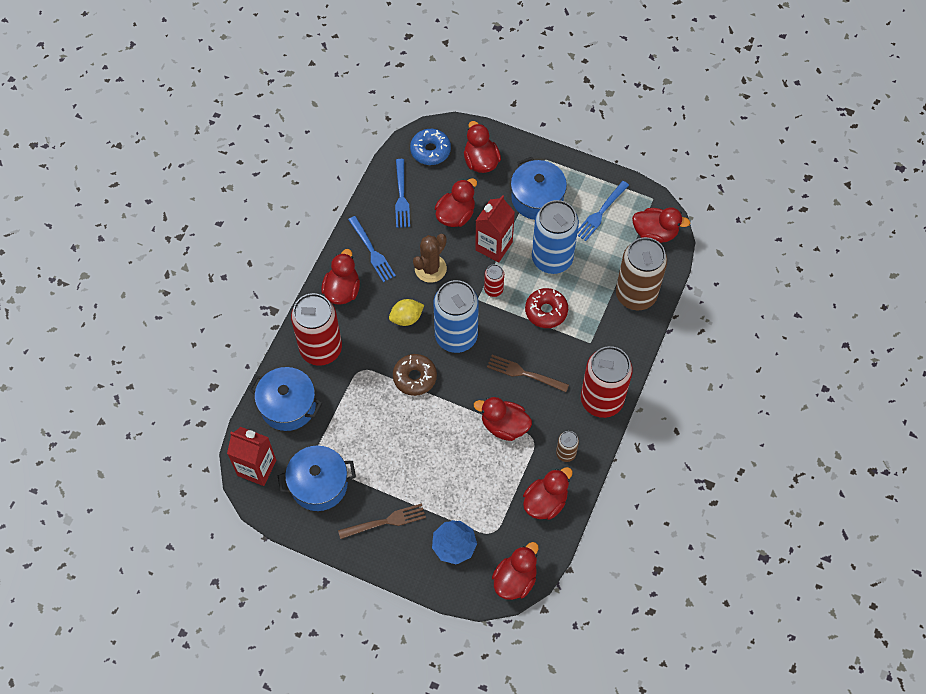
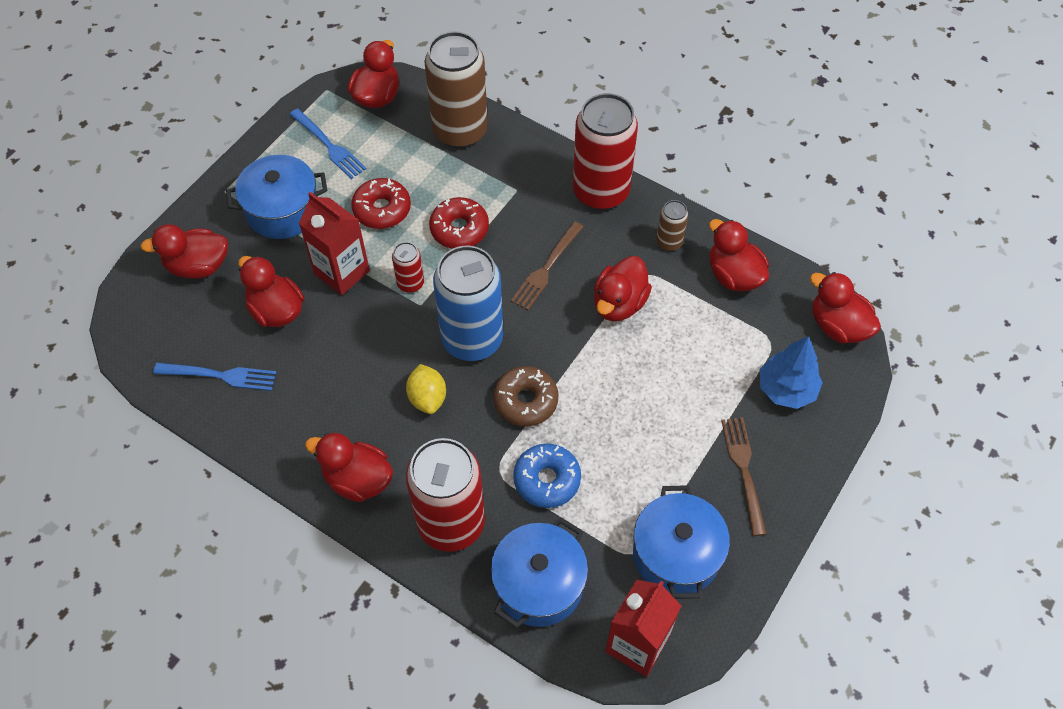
camera: 80 degrees left, 5 degrees down
(372, 251) = (302, 429): blue fork -> none
(430, 150) = (155, 326): blue donut -> blue donut (547, 480)
(430, 268) = (355, 355): brown cactus -> none
(552, 259) = (382, 209): blue can -> red donut

